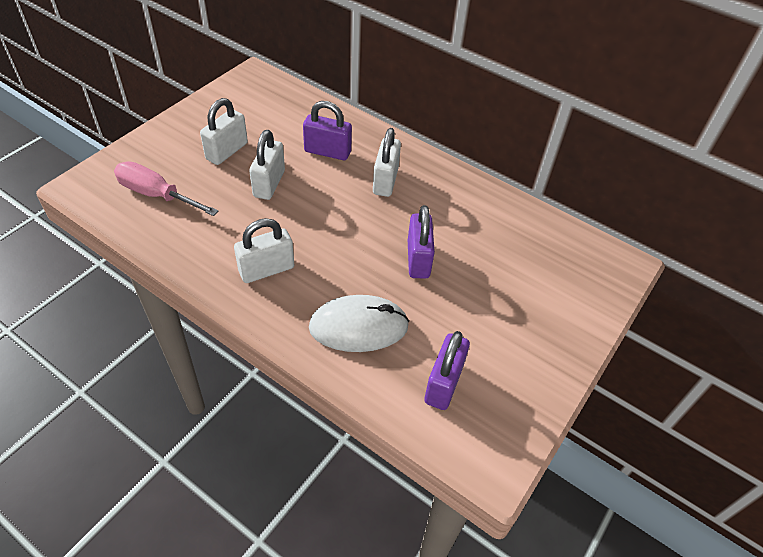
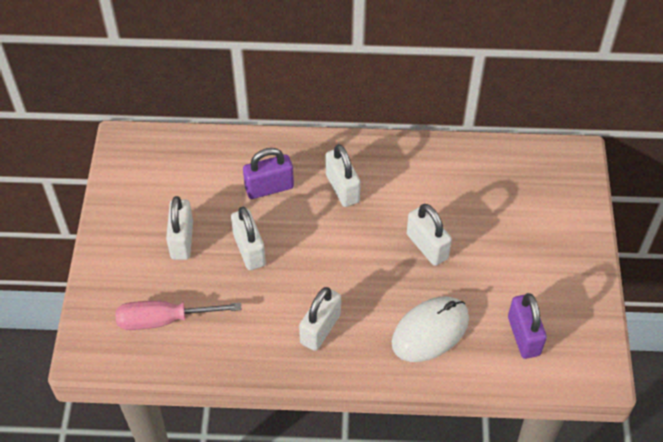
camera: 30 degrees left, 5 degrees up
(418, 259) = (427, 246): purple padlock -> white padlock

